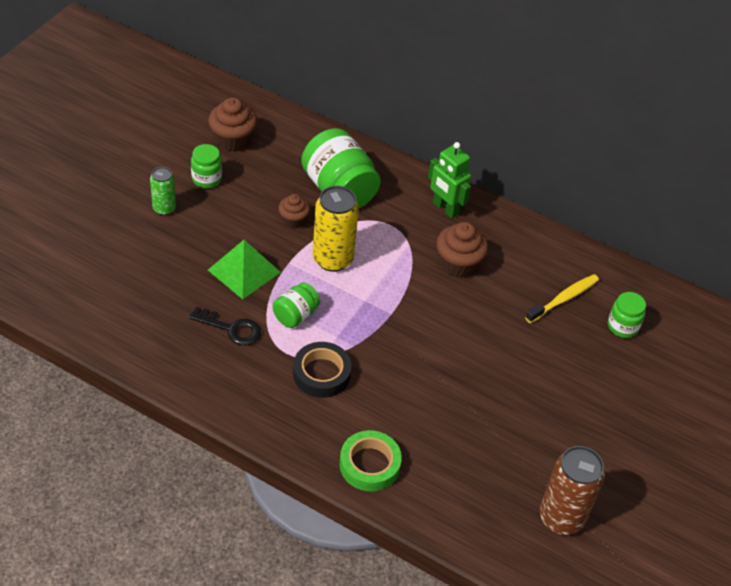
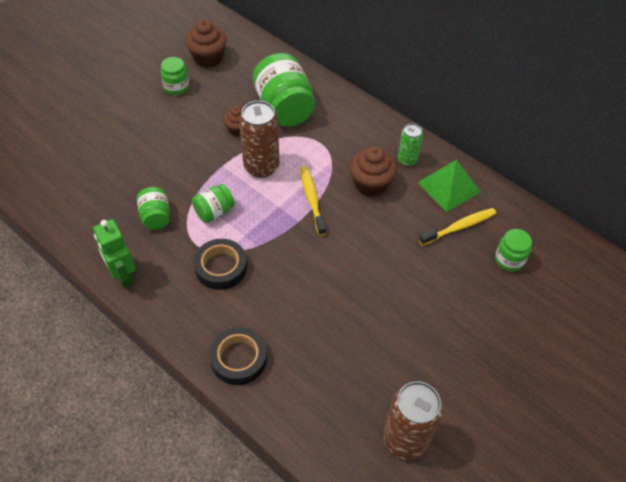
camera: 15 degrees right, 5 degrees up
(164, 208) = (133, 108): green can -> green can (407, 160)
(231, 328) = (156, 217): black key -> green jar
(244, 271) = (182, 168): green pyramid -> green pyramid (449, 187)
(333, 259) = (261, 167): yellow can -> brown can
(369, 465) = (238, 359): green tape -> black tape
(399, 288) = (312, 199): none -> yellow toothbrush
(445, 208) = (372, 134): green robot -> green robot (123, 276)

